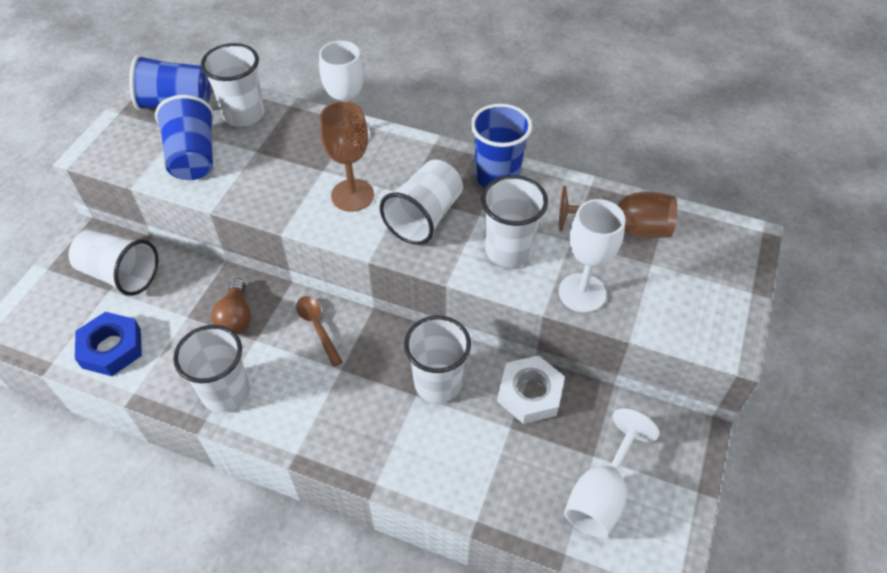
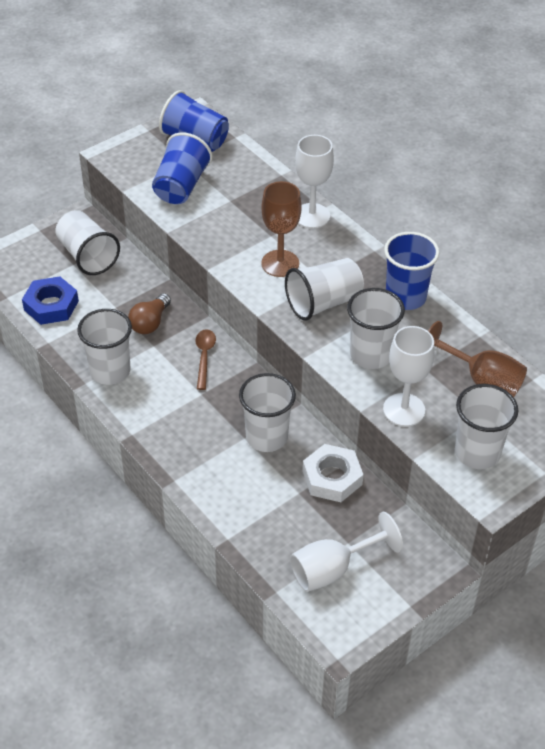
camera: 30 degrees right, 5 degrees down
(244, 114) = (240, 168): white cup -> white cup (477, 453)

